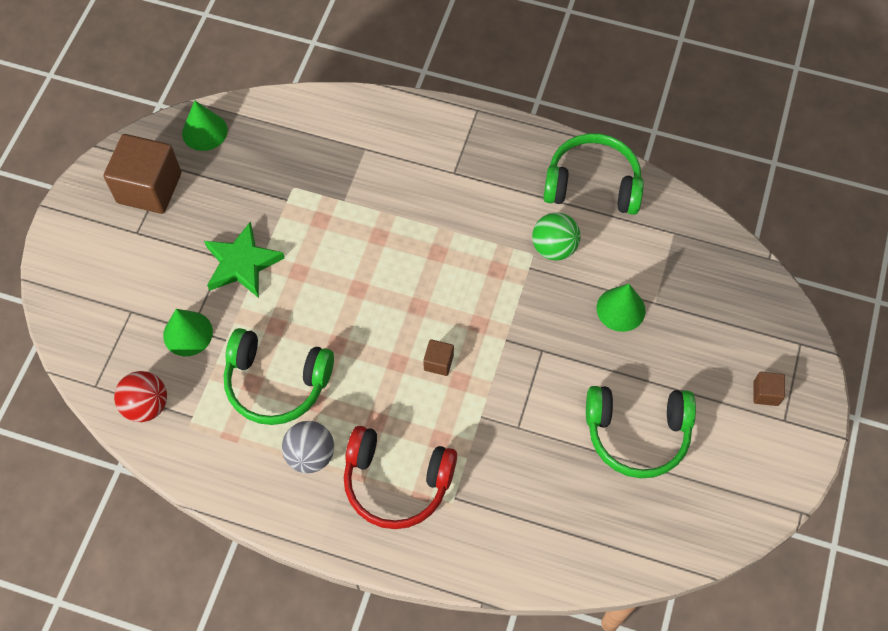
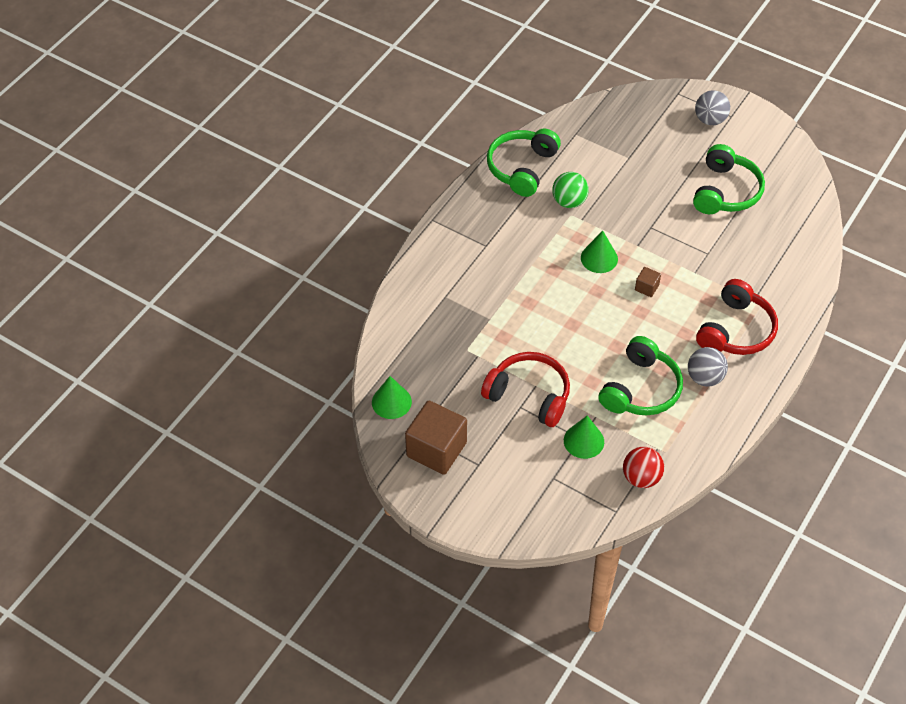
camera: 75 degrees left, 10 degrees down
(242, 263) = (529, 395): green star -> red headphones
(620, 309) = (629, 177): green cone -> green cone (599, 258)
(765, 393) = (710, 120): brown cube -> grey ball

